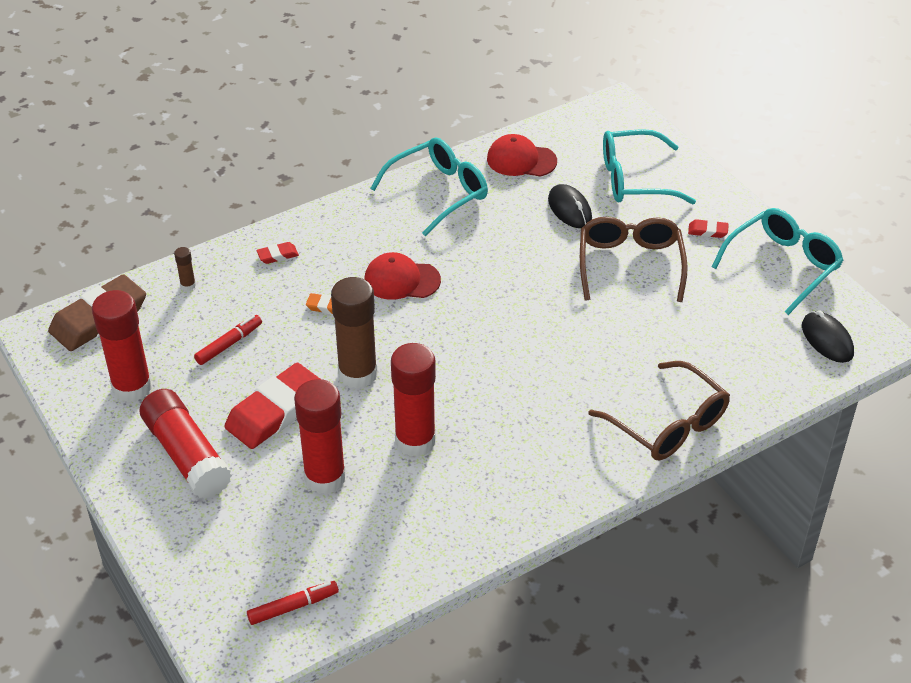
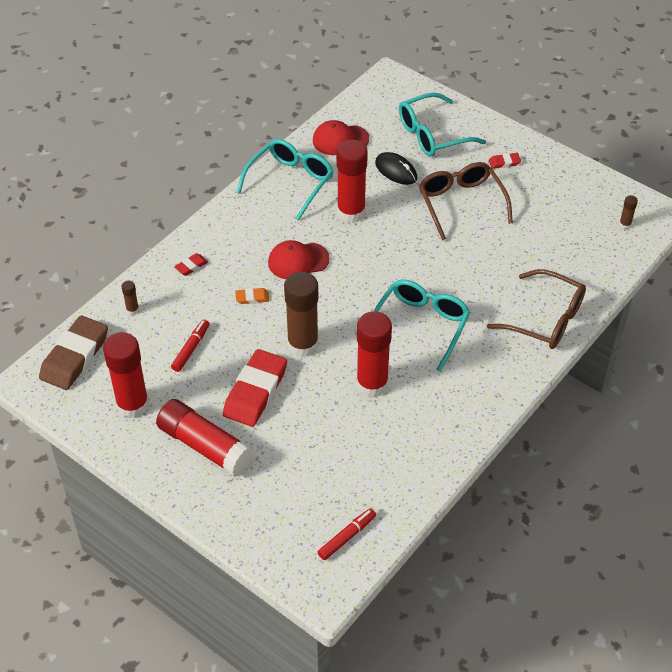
camera: 20 degrees left, 5 degrees up
(325, 478) = (319, 432): red glue stick -> red glue stick (351, 212)
(783, 265) = (569, 176): turquoise glasses -> turquoise glasses (421, 325)
(827, 340) = (625, 225): black mouse -> brown glue stick

